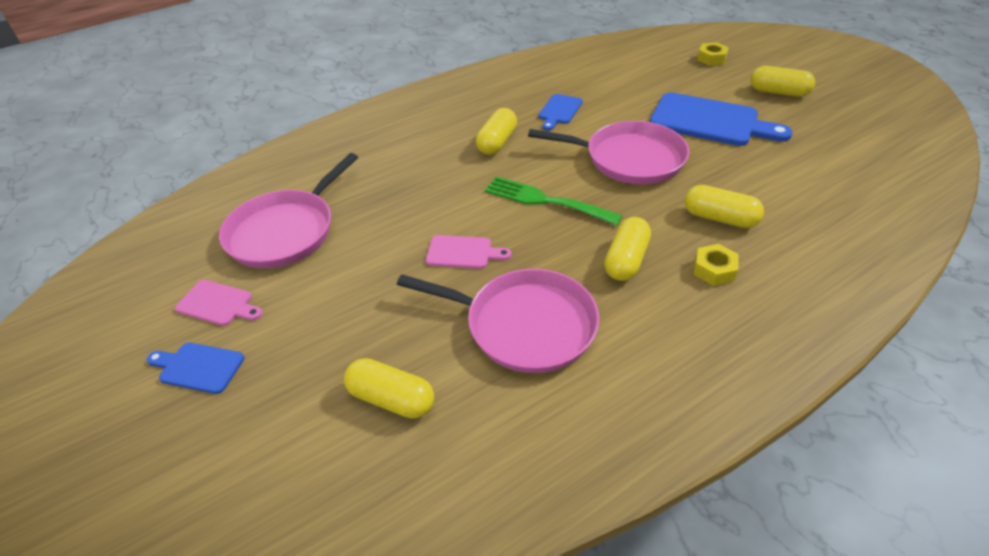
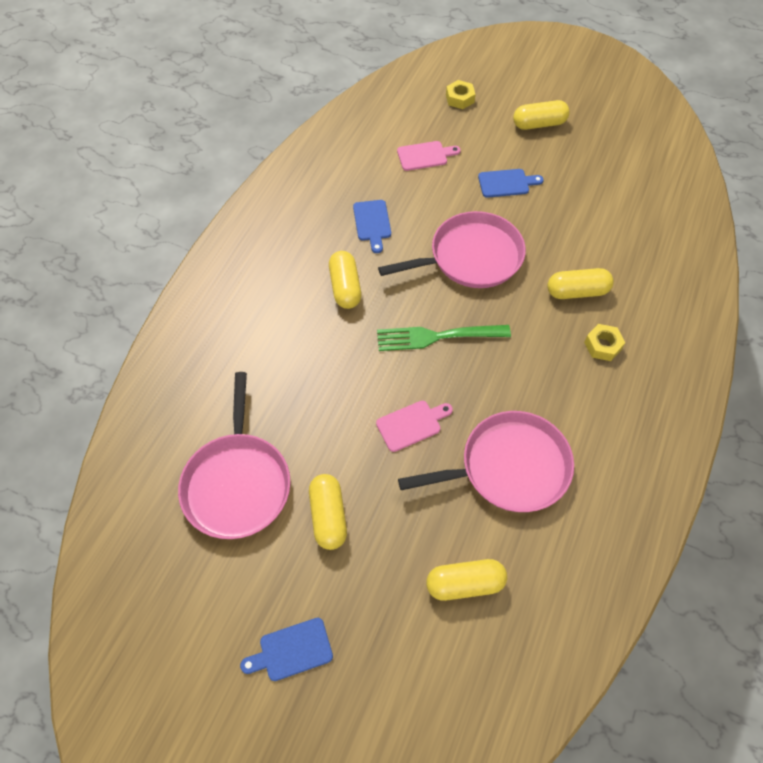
camera: 35 degrees left, 15 degrees up
(218, 304) = (249, 587): pink cutting board -> pink cutting board (425, 156)
(626, 260) = (538, 368): yellow capsule -> yellow capsule (328, 516)
(710, 121) = (506, 183): blue cutting board -> blue cutting board, size x0.51

